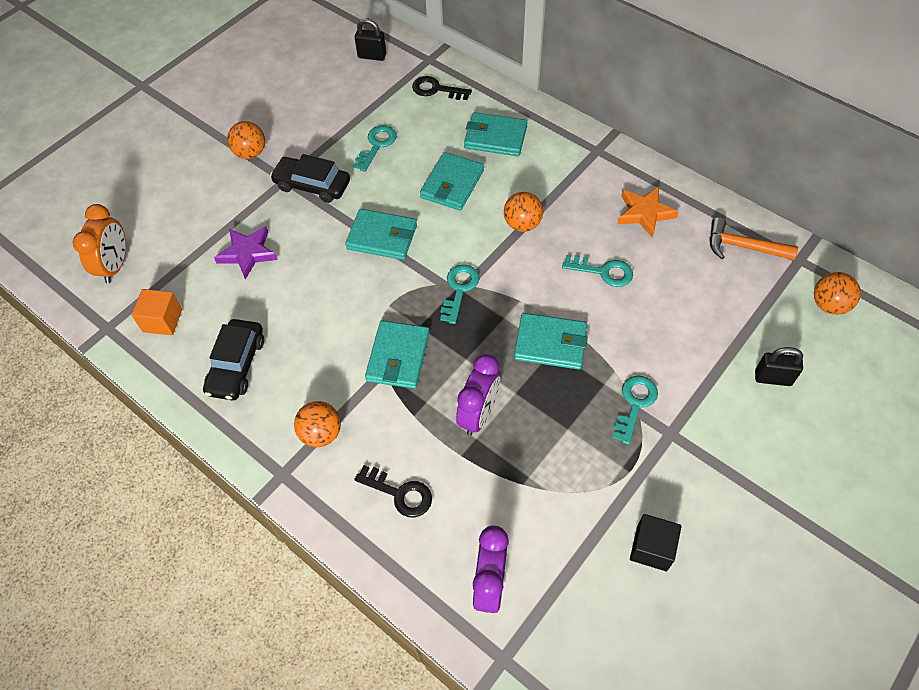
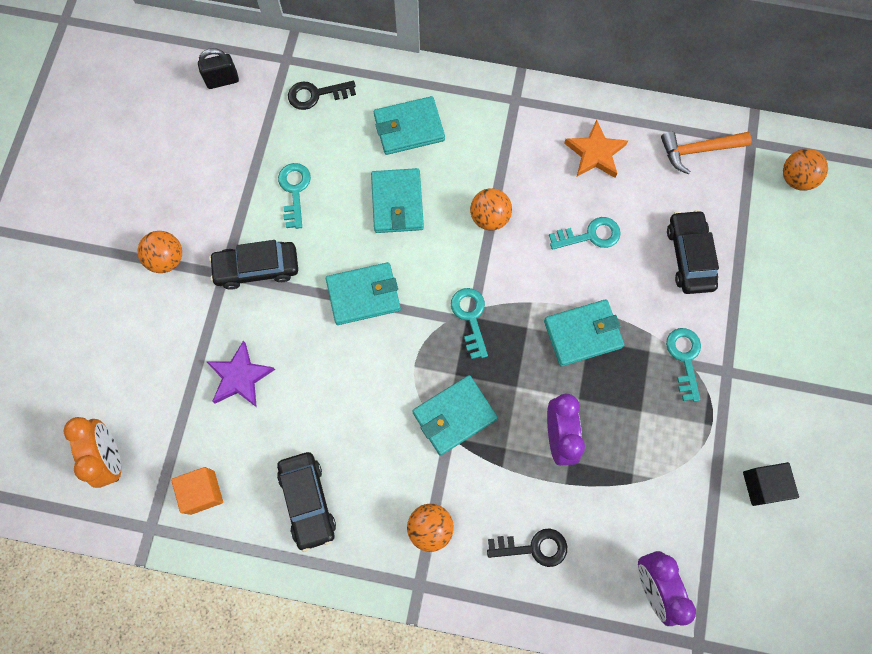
camera: 30 degrees left, 15 degrees up
(398, 357) = (454, 416): turquoise wallet -> turquoise wallet turned 75 degrees clockwise
(687, 325) = (689, 256): none -> black car
(772, 378) = (783, 276): black padlock -> none

